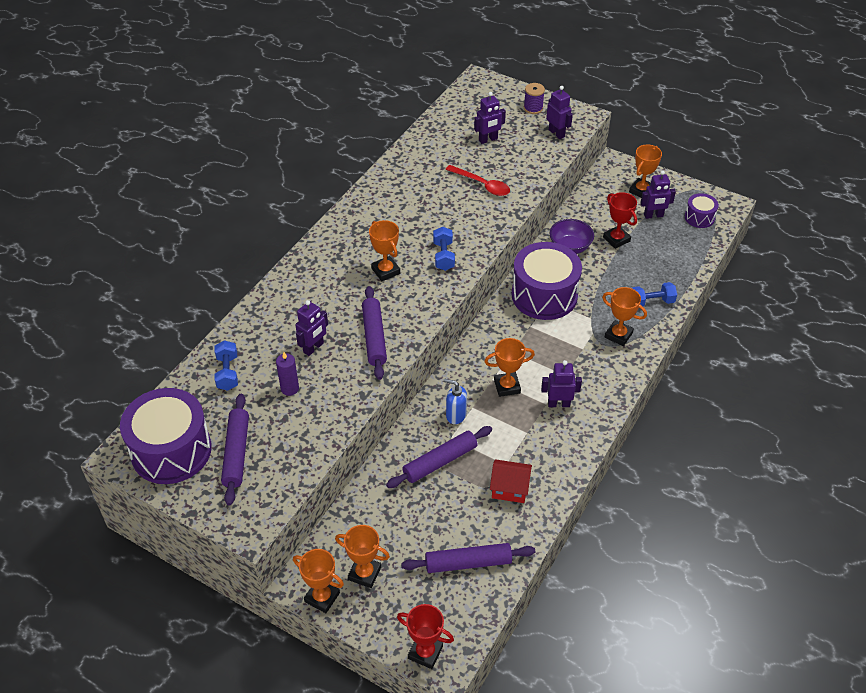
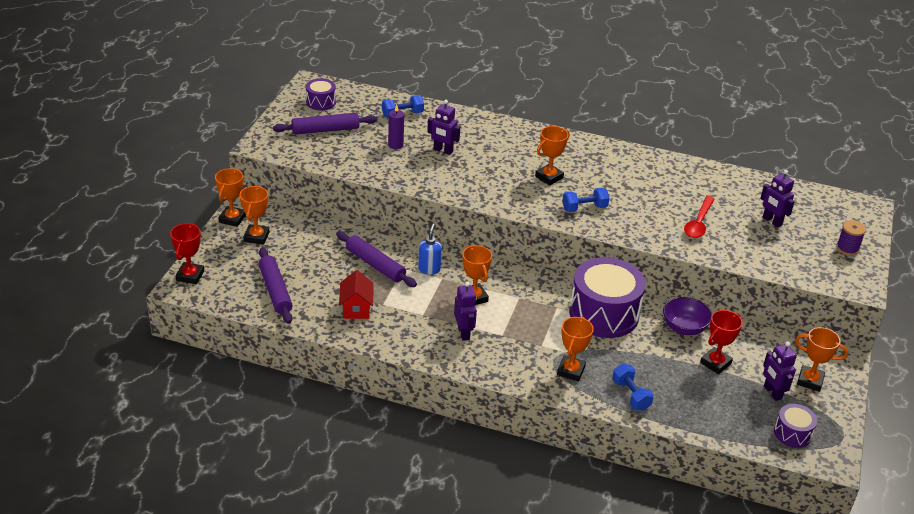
camera: 75 degrees right, 10 degrees down
(171, 450) = (321, 102): purple drum -> purple drum, size x0.48
(374, 337) = (466, 180): purple rolling pin -> none
(556, 133) = (815, 268): purple robot -> none

